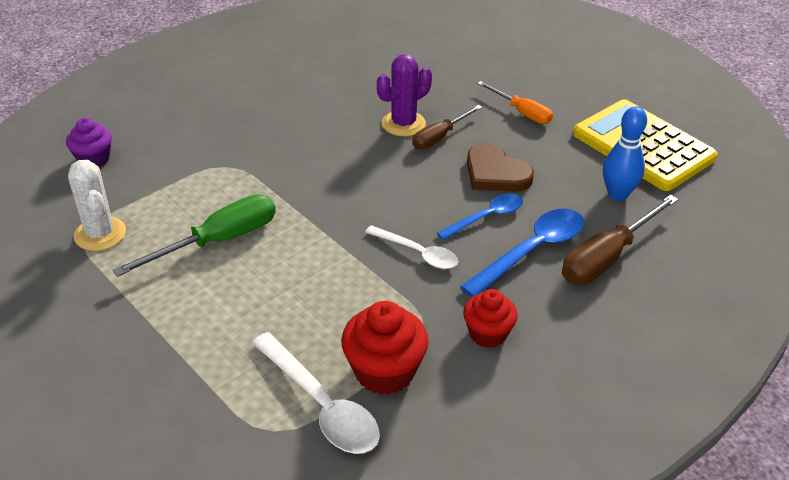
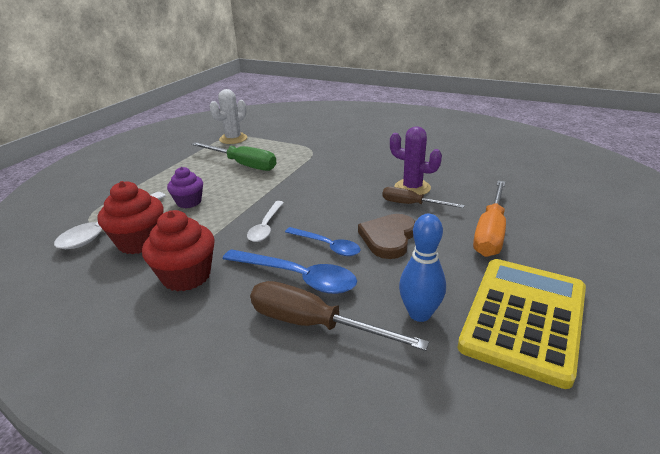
camera: 70 degrees right, 10 degrees down
(94, 159) = (291, 122): purple cupcake -> purple cupcake (189, 202)
(488, 334) = (186, 276): red cupcake -> red cupcake, size x1.52
(521, 112) = (490, 232): orange screwdriver -> orange screwdriver, size x1.58

